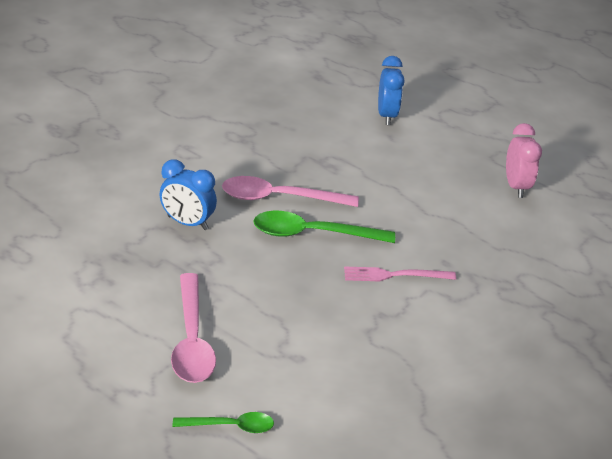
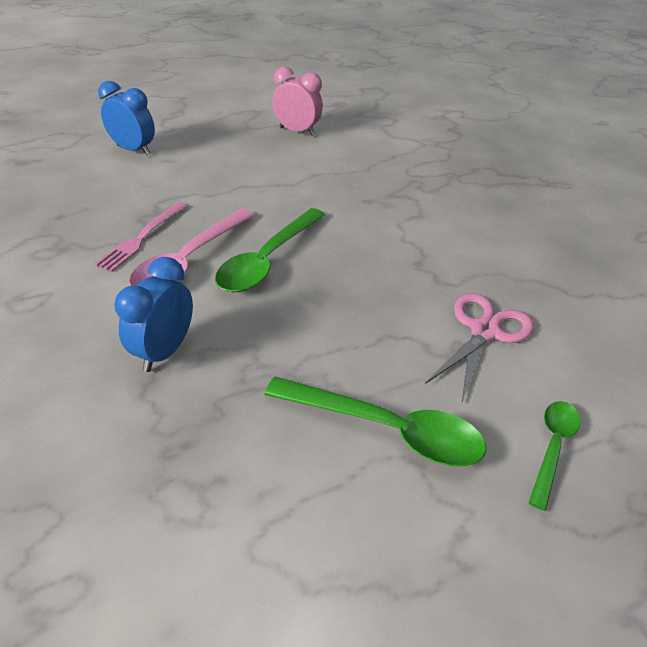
camera: 60 degrees left, 5 degrees up
(187, 223) = (164, 351): blue clock -> blue clock turned 150 degrees clockwise
(192, 340) = (386, 429): pink spoon -> green spoon
(326, 370) = (484, 331): none -> pink scissors
(395, 275) = (367, 234): pink fork -> pink fork (142, 237)

